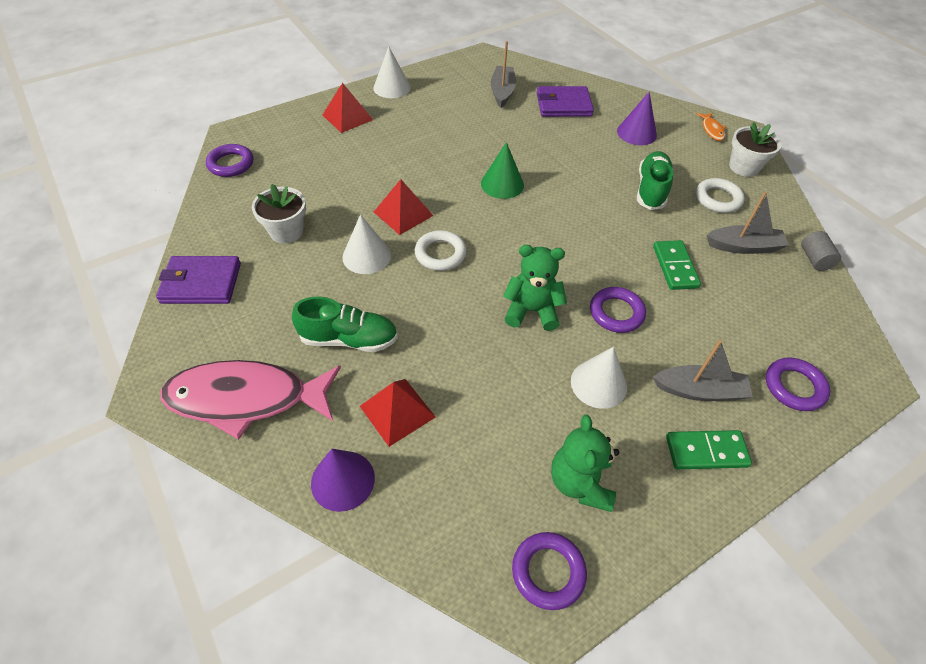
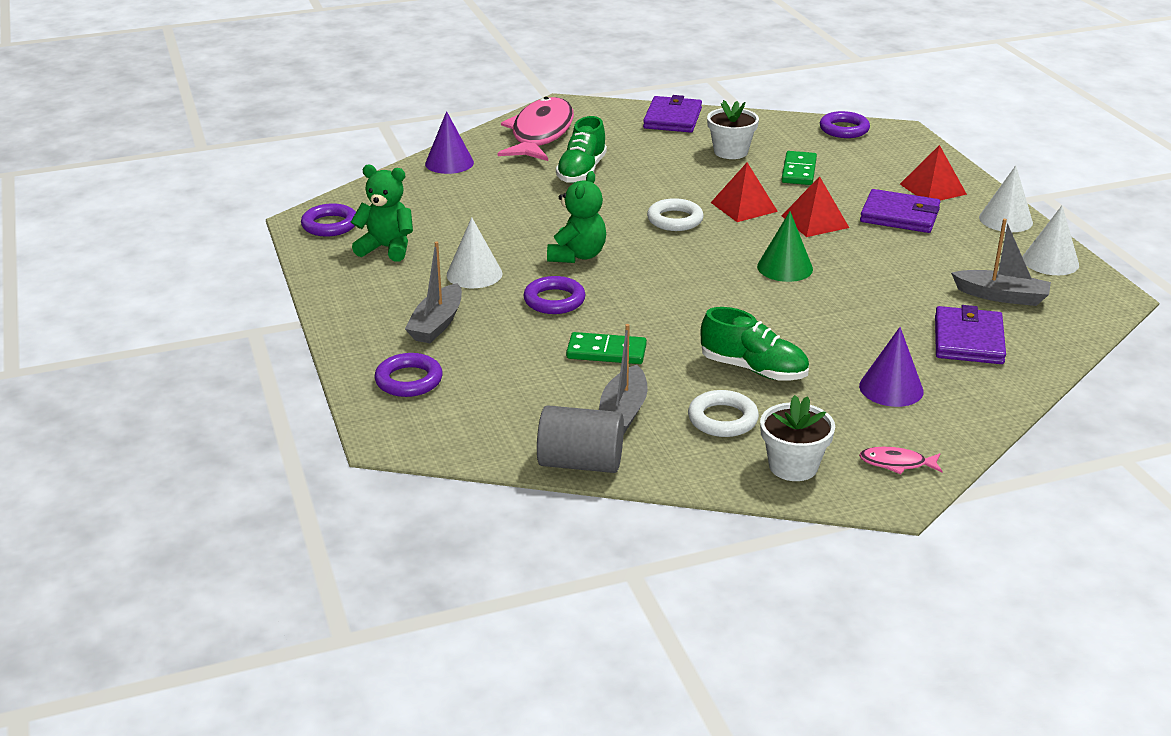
camera: 105 degrees right, 20 degrees down
(366, 256) = (684, 185): white cone -> white cone (1050, 261)
(397, 132) = (899, 215): none -> purple wallet
(397, 411) = (497, 185): red pyramid -> red pyramid (815, 221)
(706, 451) = (375, 311): green domino -> green domino (799, 171)
(712, 130) = (896, 463): orange fish -> pink fish
(814, 259) = (580, 463): grey cylinder -> grey cylinder, size x1.71

